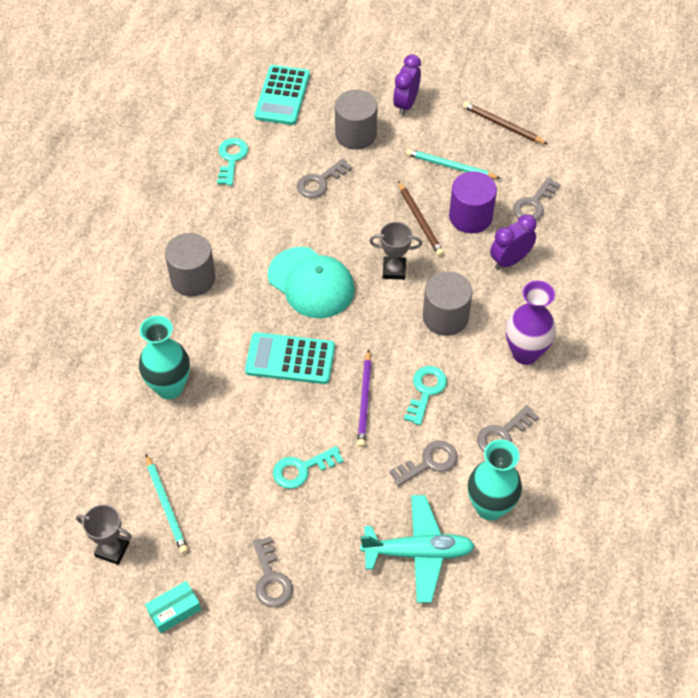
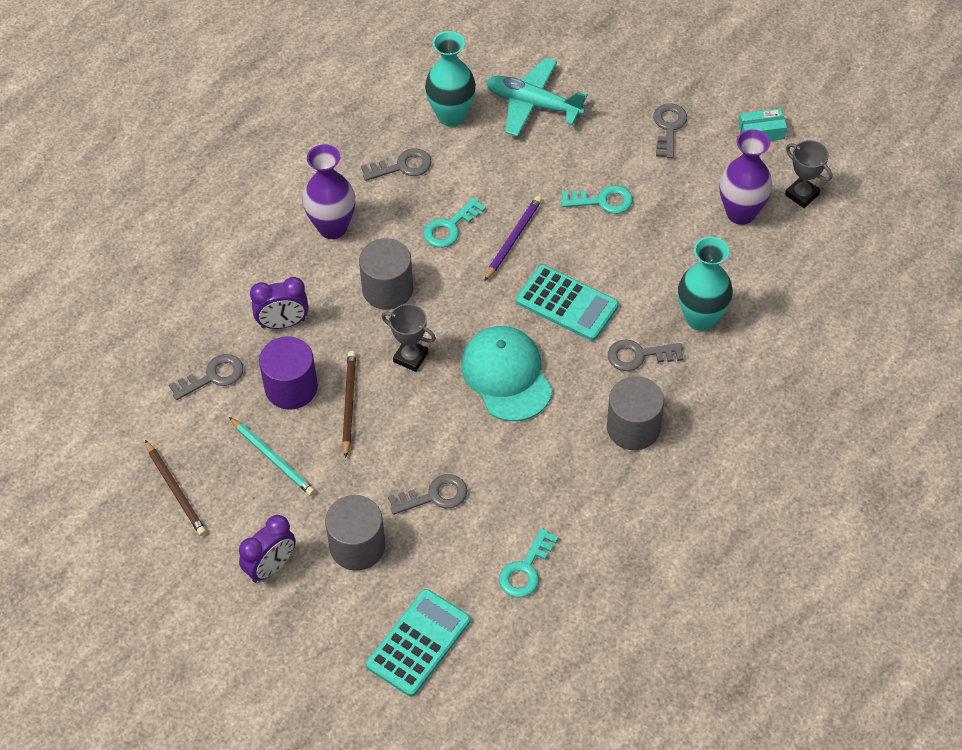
camera: 155 degrees left, 0 degrees up
(166, 506) = (740, 213): turquoise pencil -> purple vase
(429, 462) = (483, 167): grey key -> grey key (639, 355)

